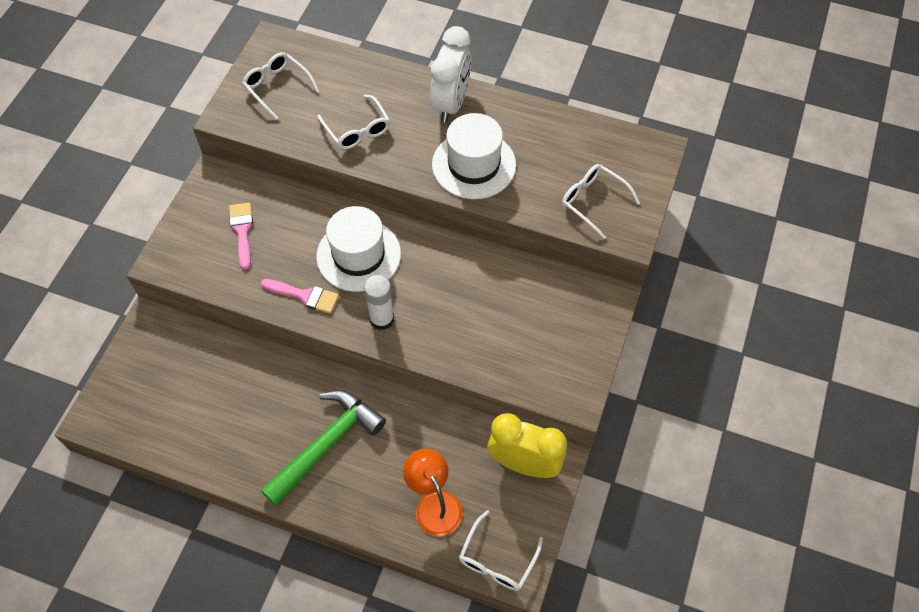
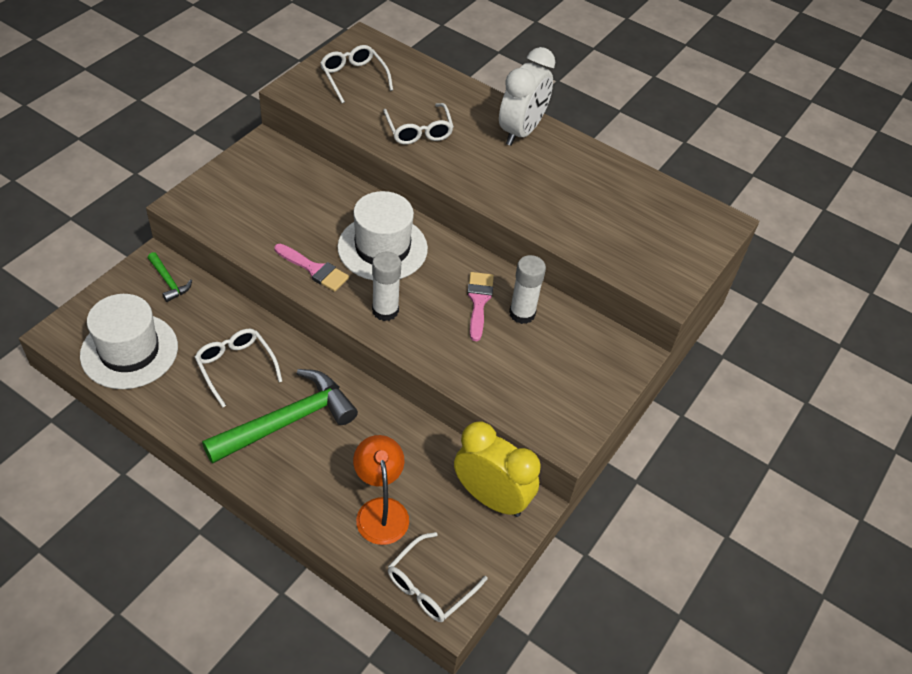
camera: 10 degrees right, 10 degrees down
(170, 337) = (168, 281): none -> green hammer
(242, 231) = (274, 198): pink brush -> pink brush (479, 301)
(474, 165) = (526, 188): white hat -> white hat (129, 351)
(503, 286) = (522, 313): none -> white glue stick
(592, 201) = (639, 250): white glasses -> white glasses (235, 366)

